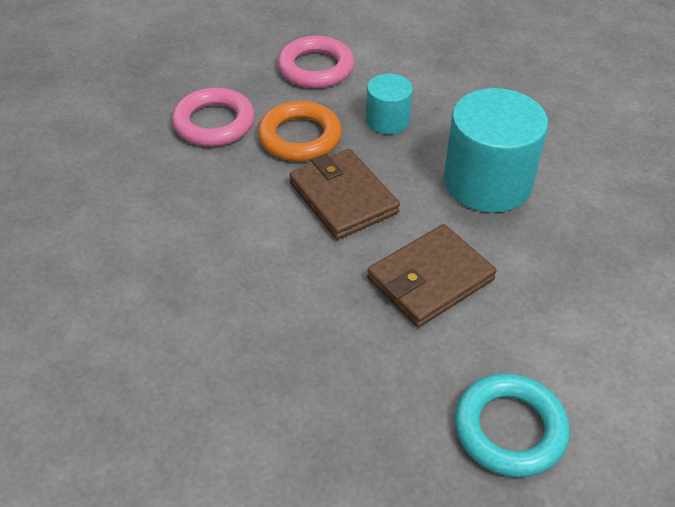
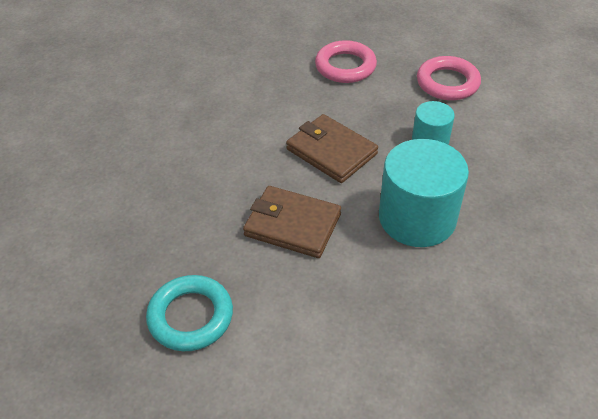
camera: 60 degrees right, 0 degrees up
(300, 137) = (369, 107): orange ring -> none
(343, 198) = (331, 152): brown wallet -> brown wallet turned 75 degrees counterclockwise

